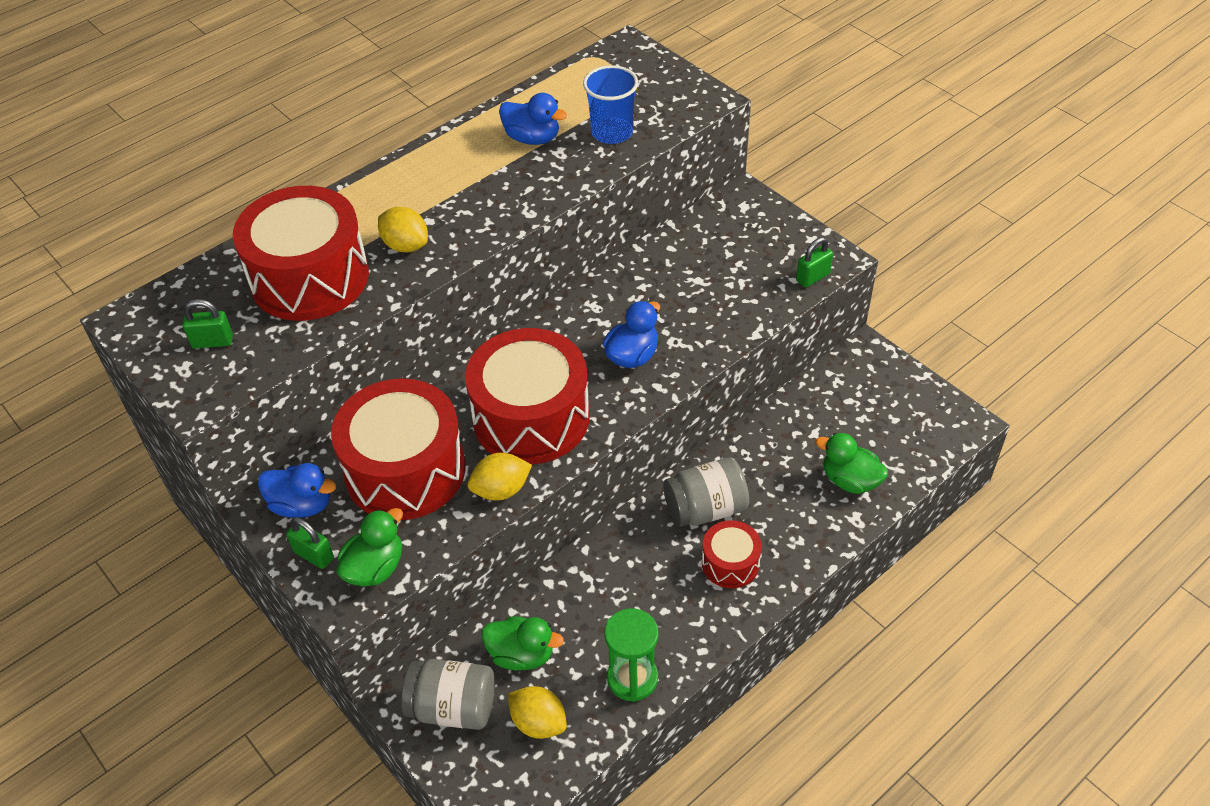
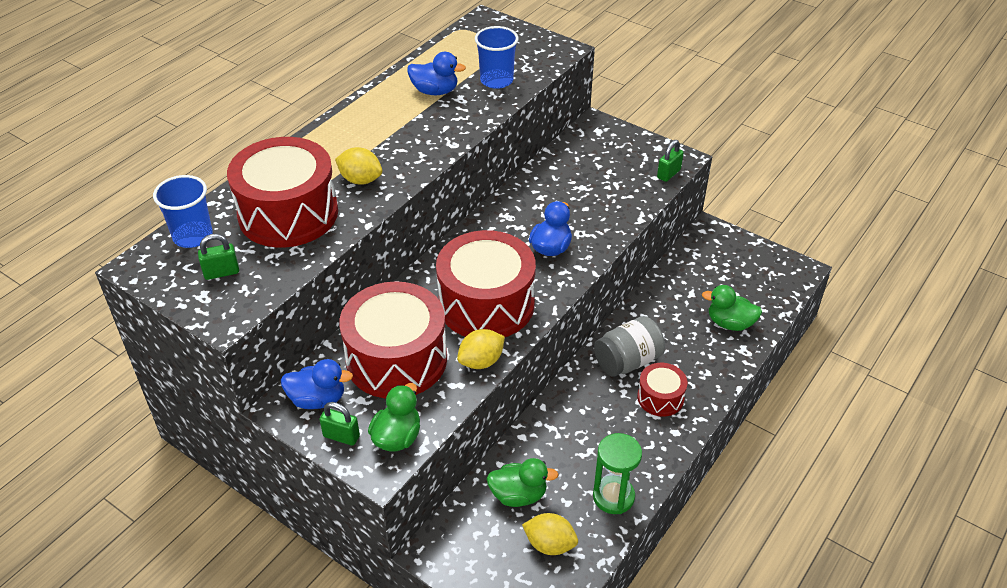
camera: 15 degrees left, 5 degrees down
(196, 291) = (193, 236): none -> blue cup
(453, 707) = (475, 546): grey jar -> none

